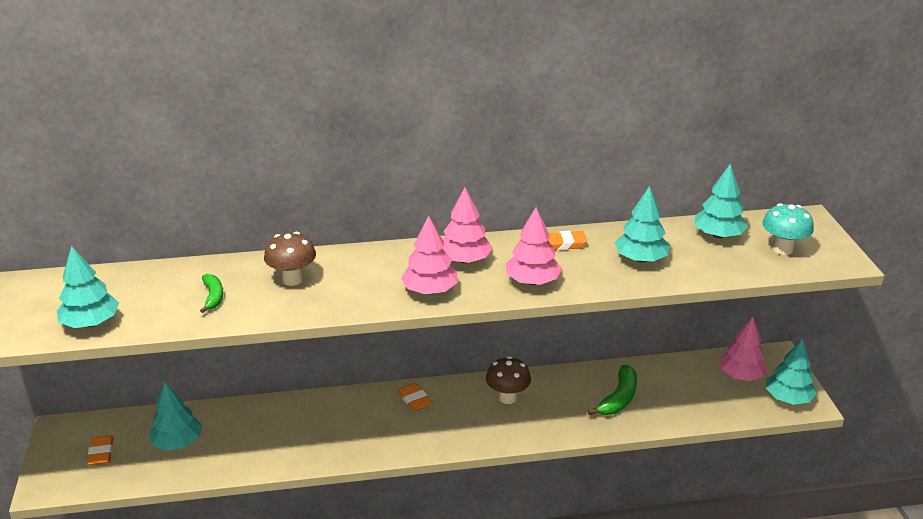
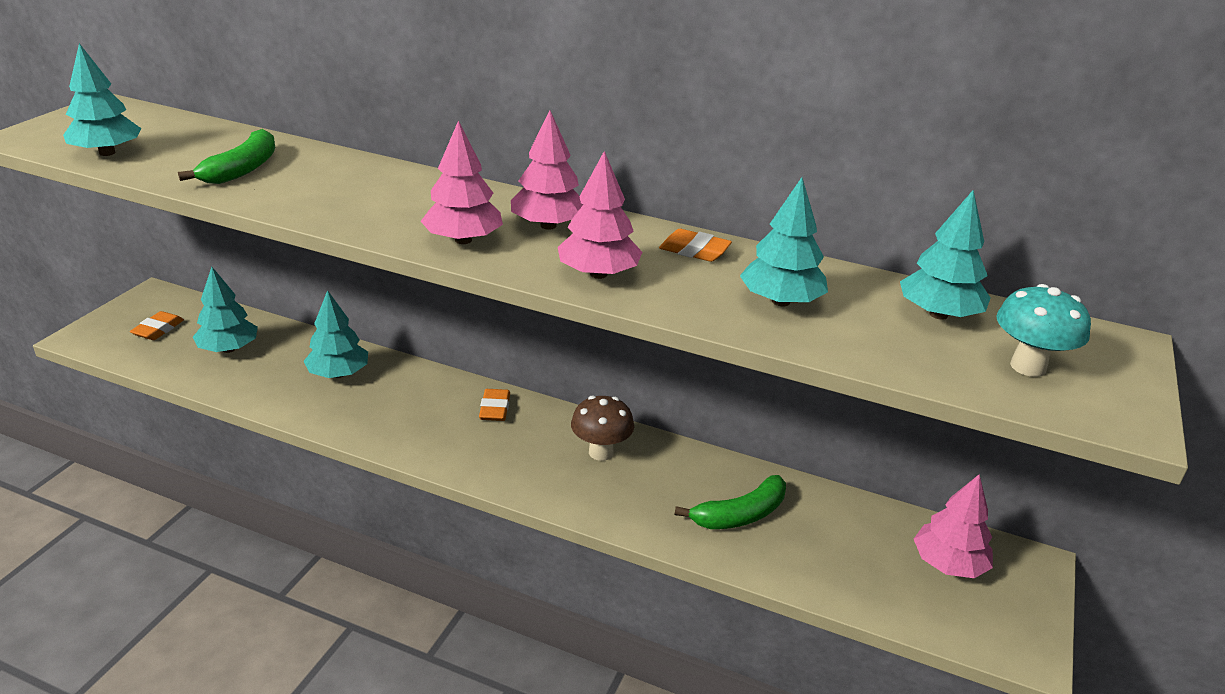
camera: 30 degrees right, 0 degrees up
(213, 297) = (242, 169): green banana -> green banana, size x1.58
(292, 280) = (338, 181): brown mushroom -> none
(788, 398) = (997, 628): turquoise tree -> turquoise tree (338, 374)

